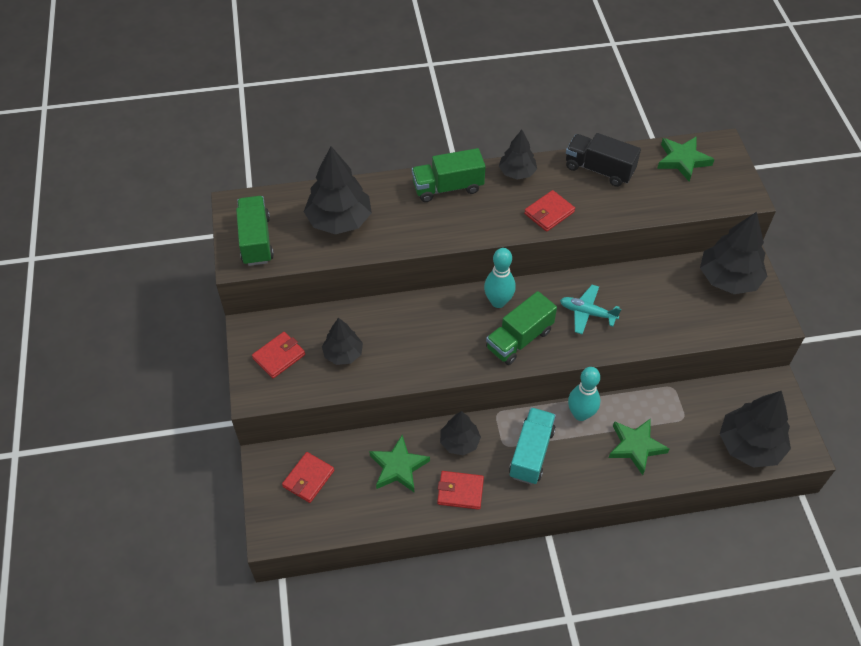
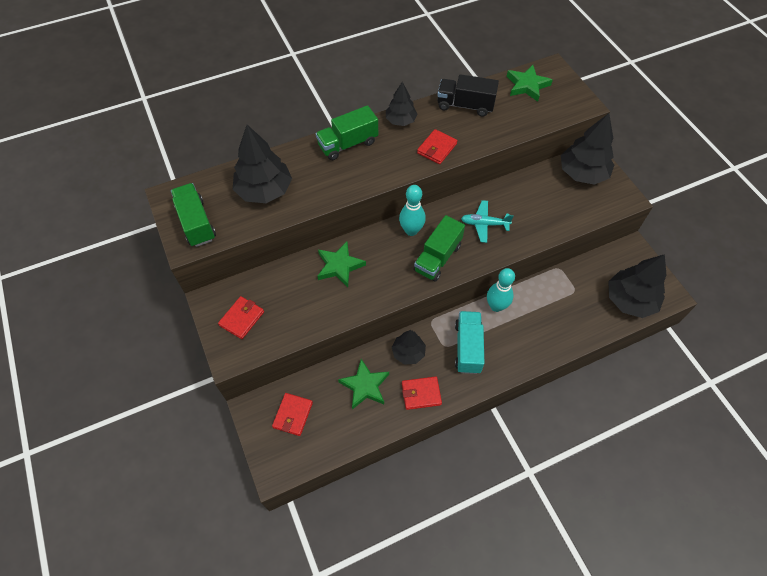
camera: 15 degrees left, 5 degrees up
(343, 354) = (296, 303): black tree -> none
(636, 446) = (546, 322): green star -> green star (339, 266)

